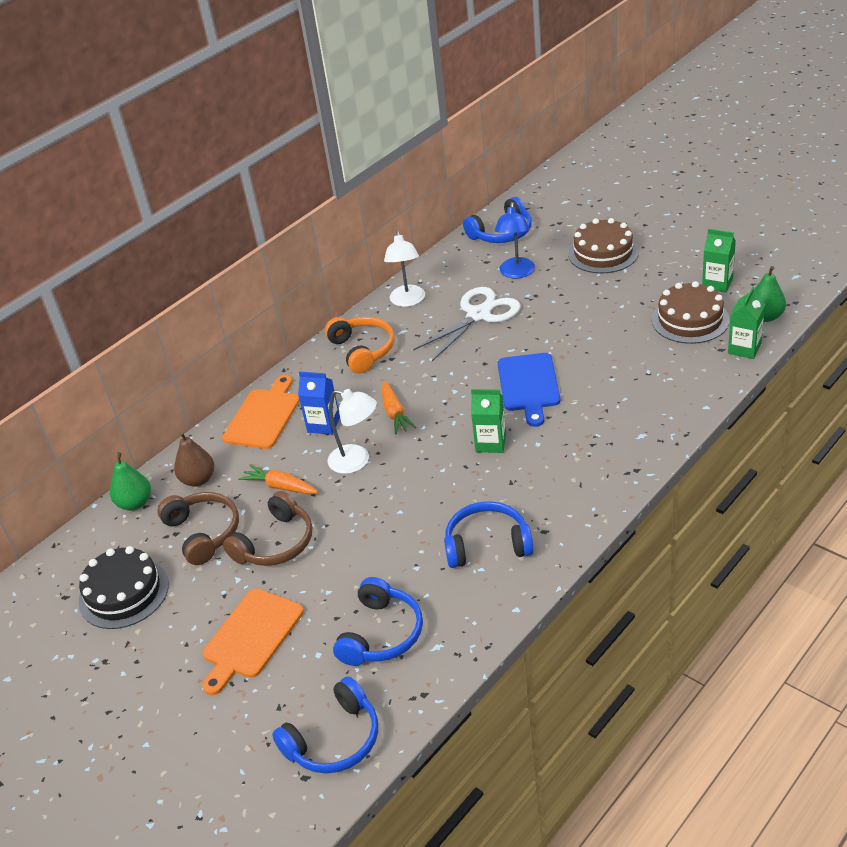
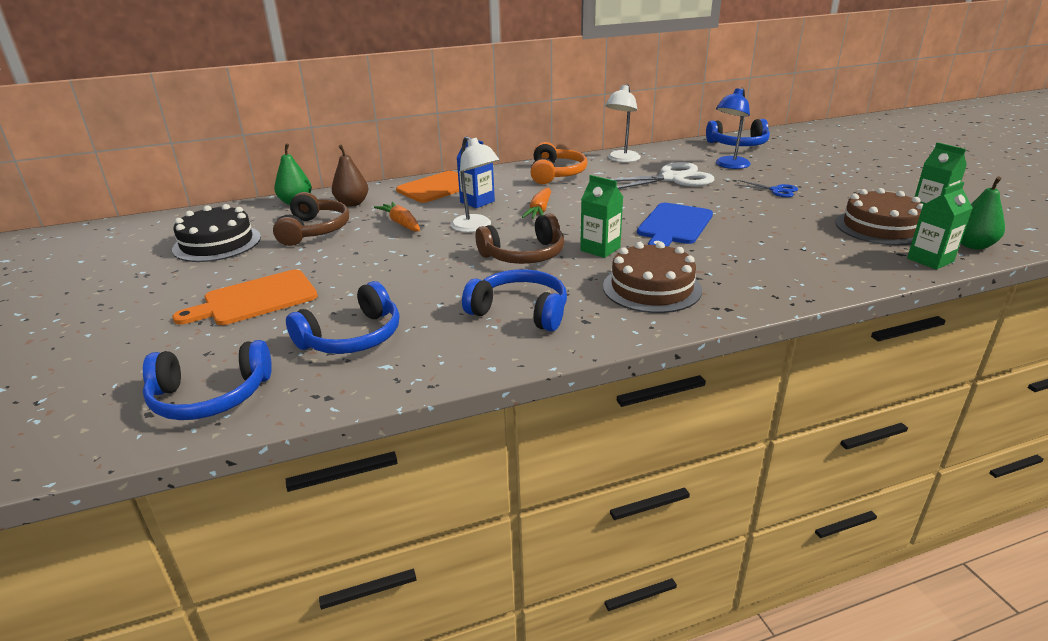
camera: 25 degrees right, 10 degrees down
(275, 543) = (353, 252): brown headphones -> brown headphones (524, 255)
(581, 298) = (776, 190): none -> blue scissors
(603, 253) = (822, 172): brown cake -> brown cake (651, 288)

